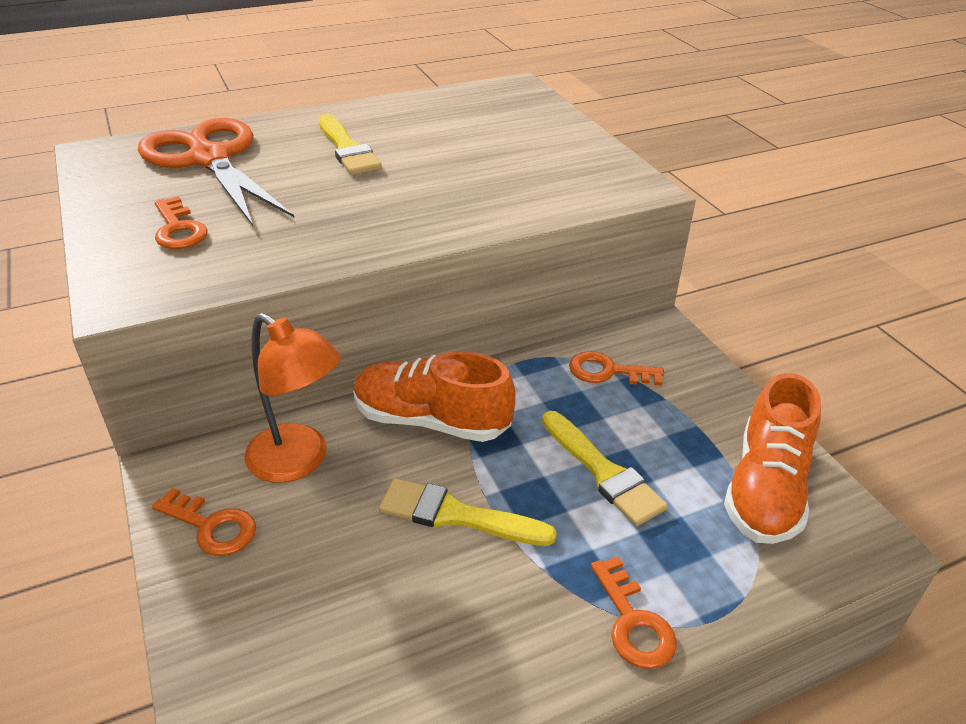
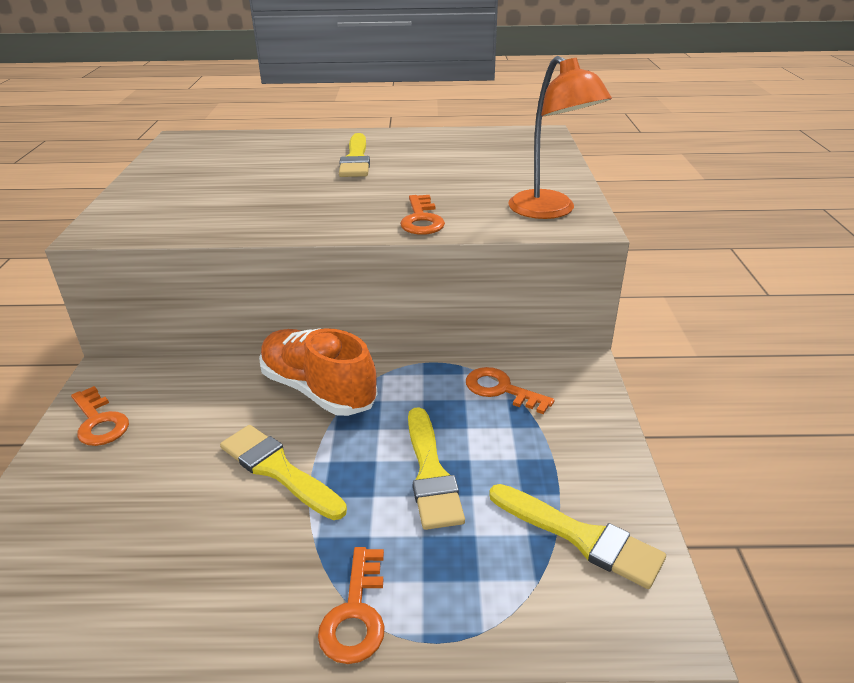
camera: 25 degrees right, 5 degrees down
(178, 229) = (182, 193): orange key -> orange key (421, 220)
(209, 158) = (250, 152): orange scissors -> none
(299, 462) = (195, 393): orange lamp -> orange lamp (550, 211)
(765, 488) = (581, 537): orange shoe -> yellow brush

